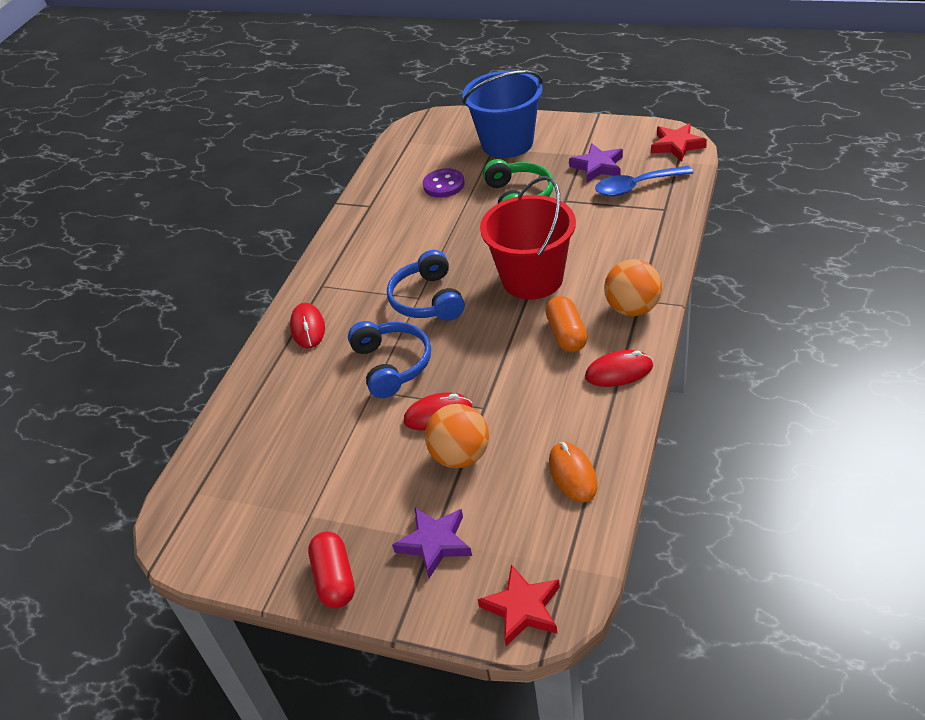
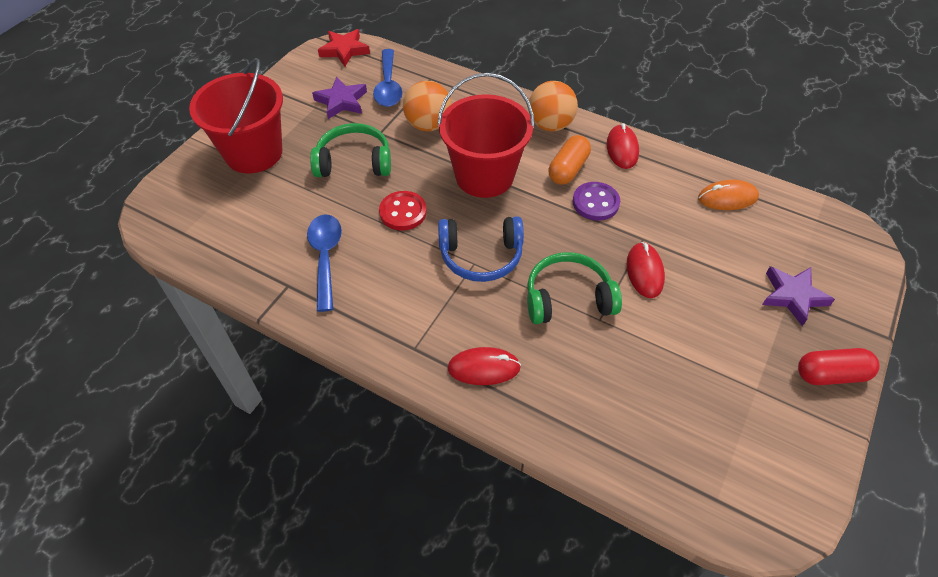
camera: 85 degrees left, 10 degrees up
(392, 365) = (568, 298): blue headphones -> green headphones
(402, 215) = (325, 257): none -> blue spoon
(444, 185) = (293, 214): purple button -> purple button (595, 203)
(460, 456) = (698, 264): orange ball -> orange ball (428, 125)
(466, 241) = (403, 212): none -> red button
(507, 143) = (253, 153): blue bucket -> red bucket
(522, 608) = (855, 251): red star -> none
(566, 334) = (568, 169): orange capsule -> orange capsule turned 60 degrees counterclockwise

